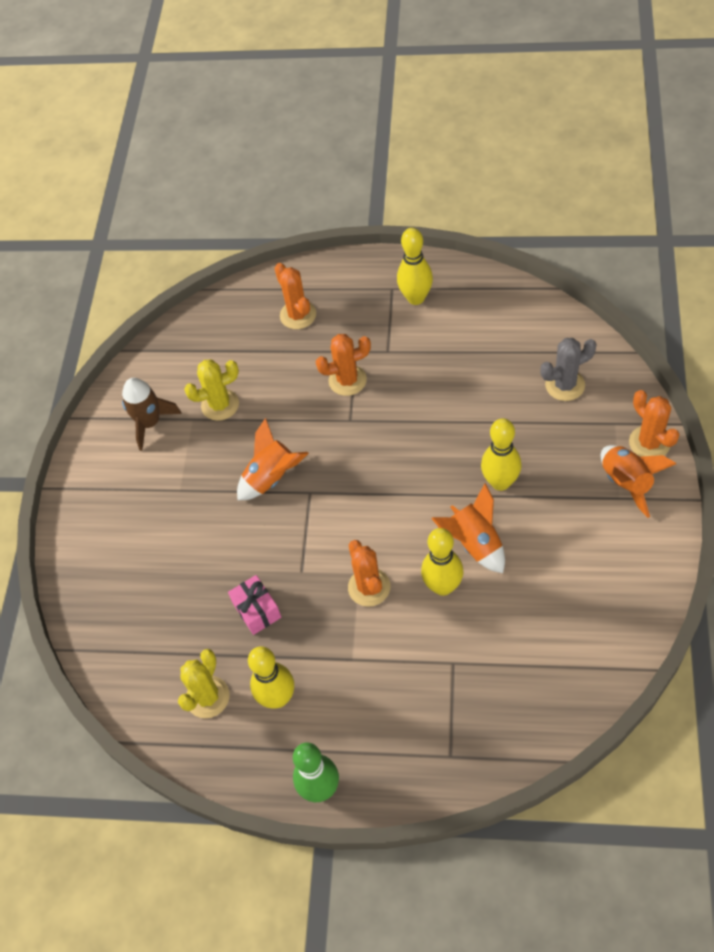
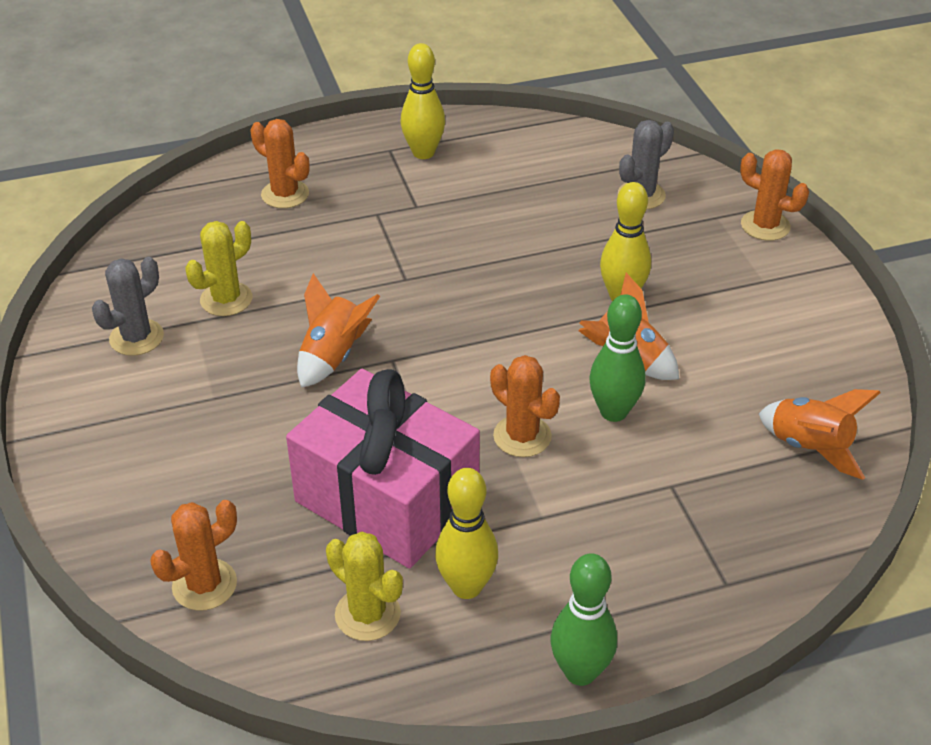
camera: 30 degrees left, 15 degrees down
(150, 423) = (136, 337): brown rocket -> grey cactus
(207, 697) = (367, 614): yellow cactus -> yellow cactus turned 45 degrees counterclockwise
(257, 610) = (387, 499): pink gift -> pink gift, size x2.46
(347, 380) = (381, 242): orange cactus -> orange cactus (204, 585)
(443, 586) = (613, 412): yellow bowling pin -> green bowling pin
(626, 482) = (763, 265): orange rocket -> orange rocket (809, 447)

